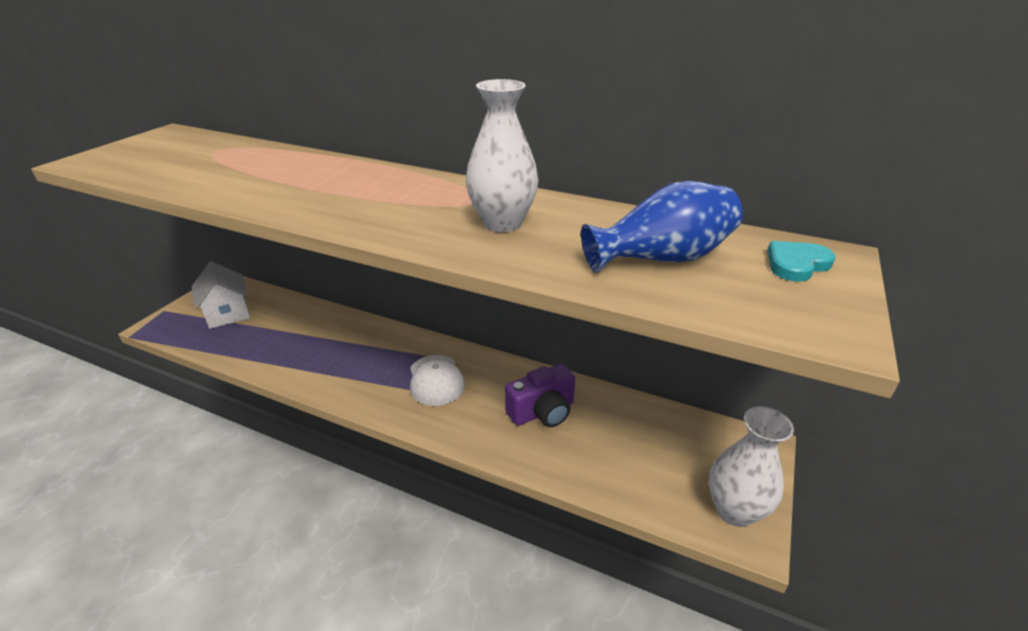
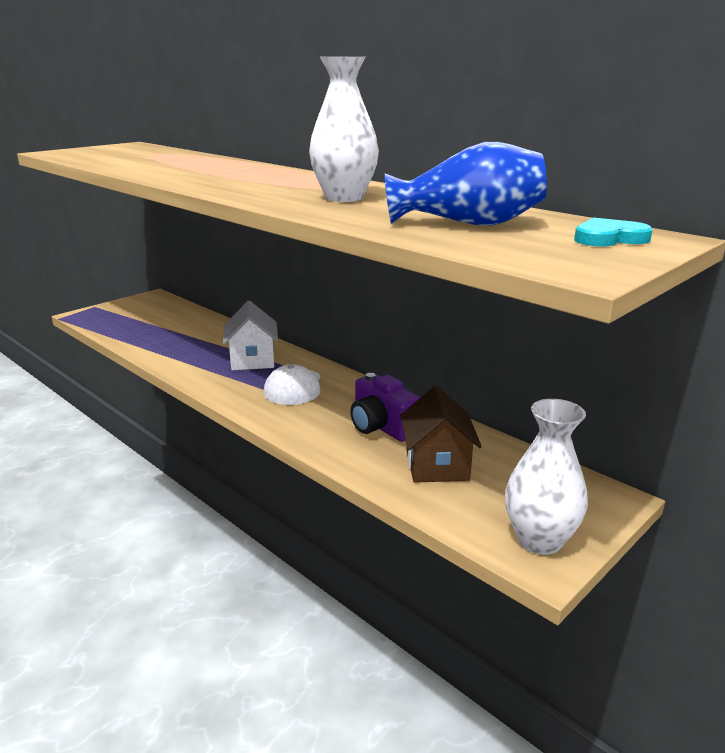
camera: 20 degrees right, 10 degrees down
(228, 313) = (143, 315): white house -> white house (252, 360)
(542, 412) = (382, 427): purple camera -> purple camera turned 60 degrees clockwise
(612, 447) = (437, 465): none -> brown house

